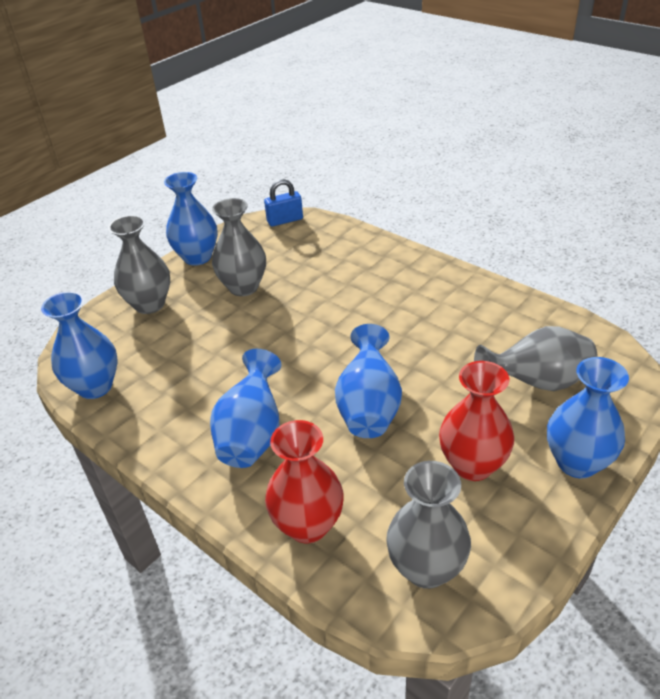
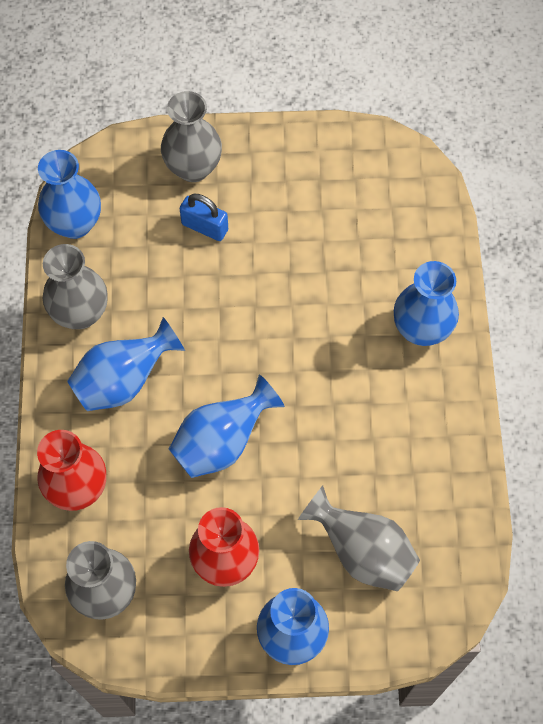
camera: 45 degrees right, 25 degrees up
(197, 257) = (286, 143): blue vase -> blue vase (421, 329)
(243, 287) = (280, 220): grey vase -> grey vase (80, 313)
(285, 220) = (410, 165): blue padlock -> blue padlock (205, 227)

